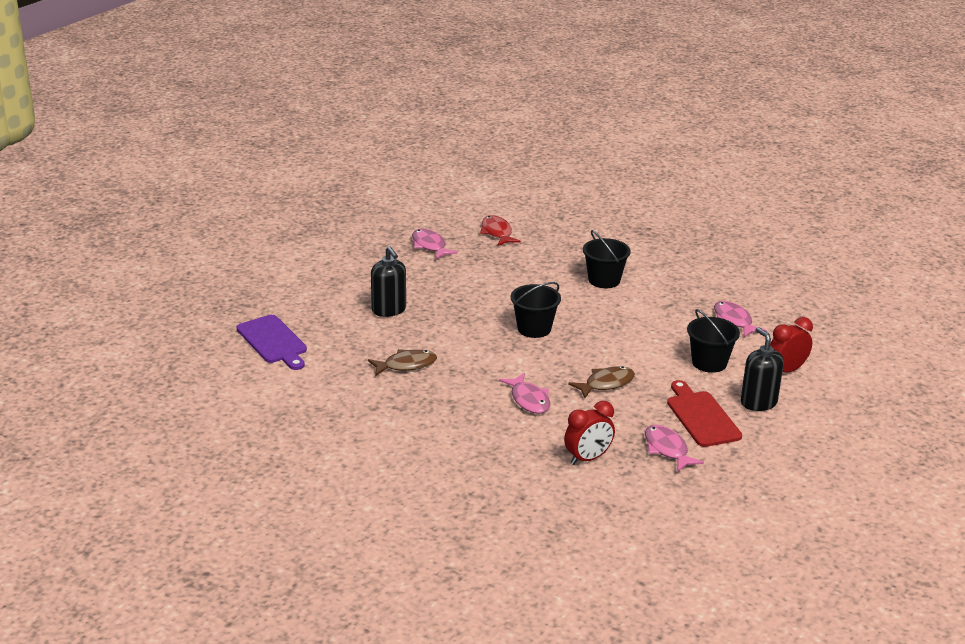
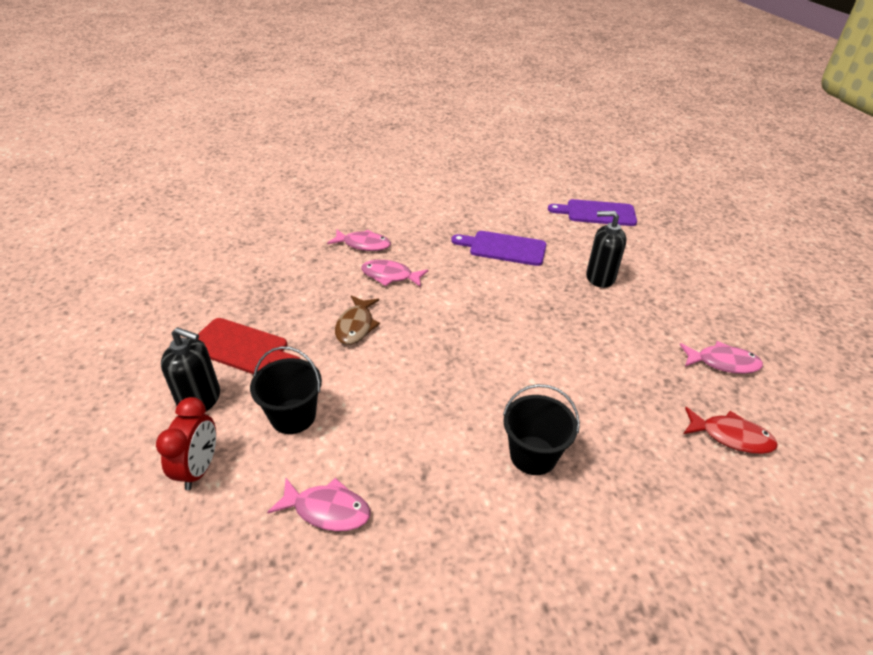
camera: 130 degrees right, 10 degrees up
(406, 365) = (504, 248): brown fish -> purple cutting board
(534, 328) = (486, 338): black bucket -> none
(588, 458) = (293, 262): red clock -> none
(667, 449) = (243, 302): pink fish -> pink fish (363, 244)

